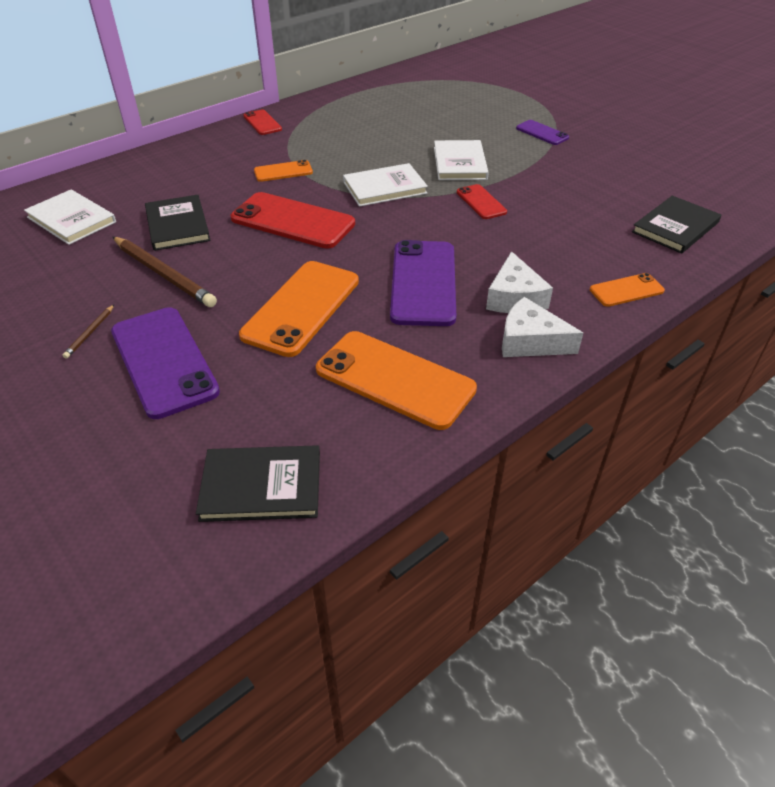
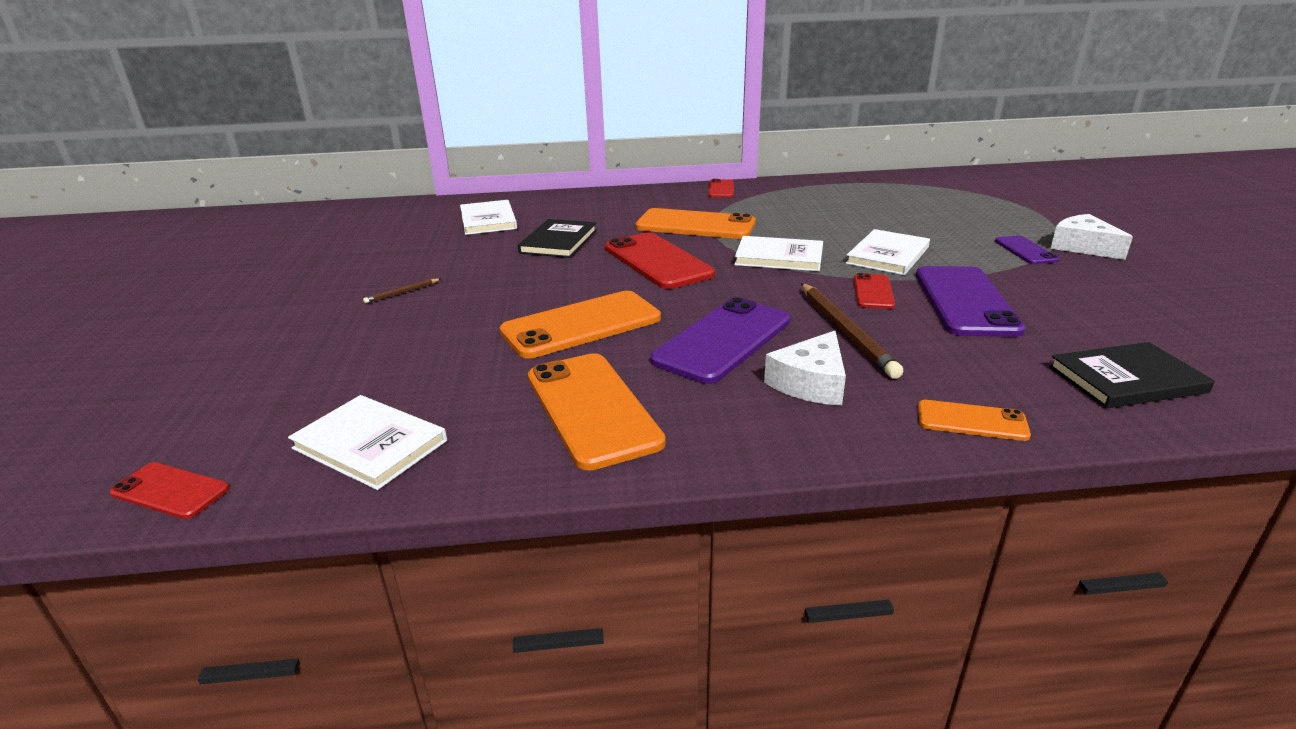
camera: 35 degrees right, 15 degrees down
(139, 609) = (170, 491): none -> red phone
(163, 274) = (504, 270): brown pencil -> brown pencil (845, 331)
(163, 361) = (424, 327): purple phone -> purple phone (965, 301)
(261, 486) = (370, 444): black book -> white book
(283, 171) = (695, 225): orange phone -> orange phone, size x1.92
(530, 341) = (780, 428): white cheese -> white cheese (1082, 247)

